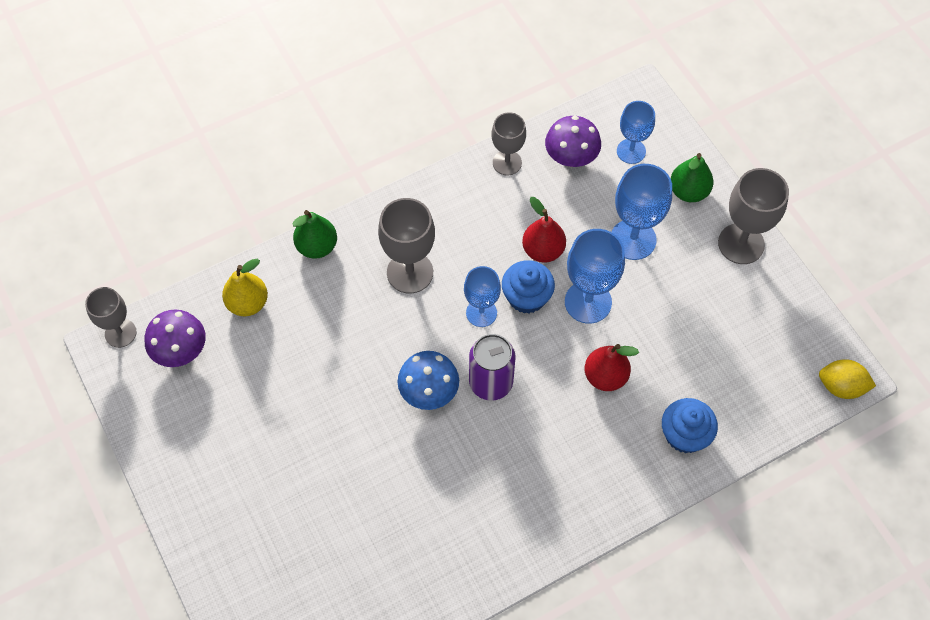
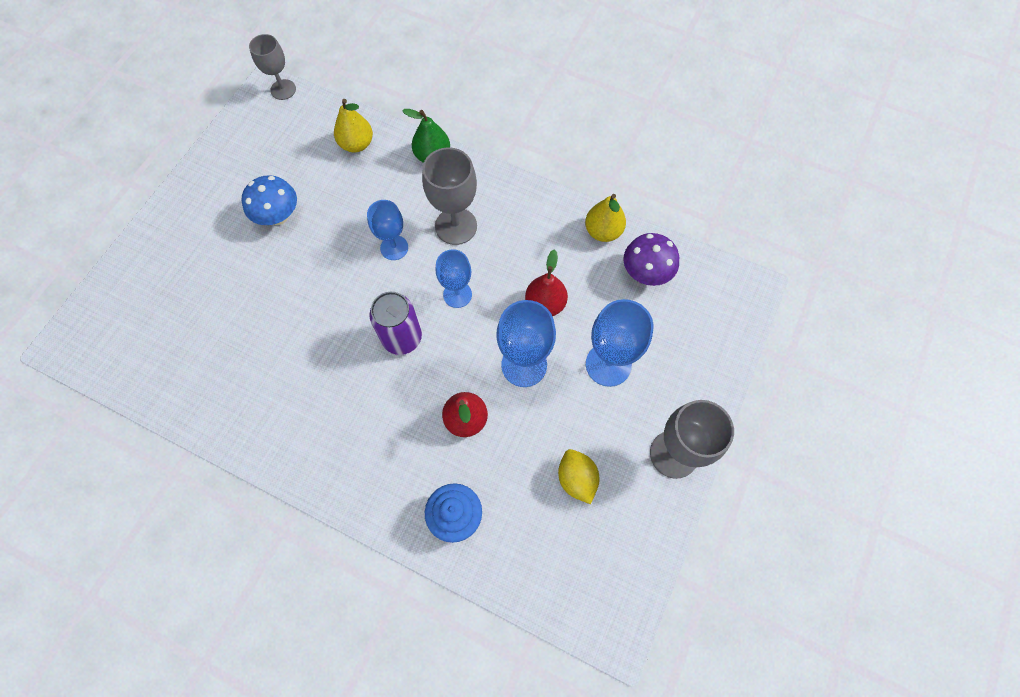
camera: 55 degrees right, 5 degrees up
(181, 351) = (293, 130): purple mushroom -> none
(429, 392) = (365, 300): blue mushroom -> blue mushroom (278, 216)
(507, 163) = (603, 231): grey goblet -> yellow pear
(526, 297) = (495, 318): blue cupcake -> none
(631, 151) = (690, 313): blue goblet -> blue goblet (394, 248)
(688, 191) = (689, 380): green pear -> none
(841, 386) = (597, 629): yellow lemon -> yellow lemon (576, 479)

